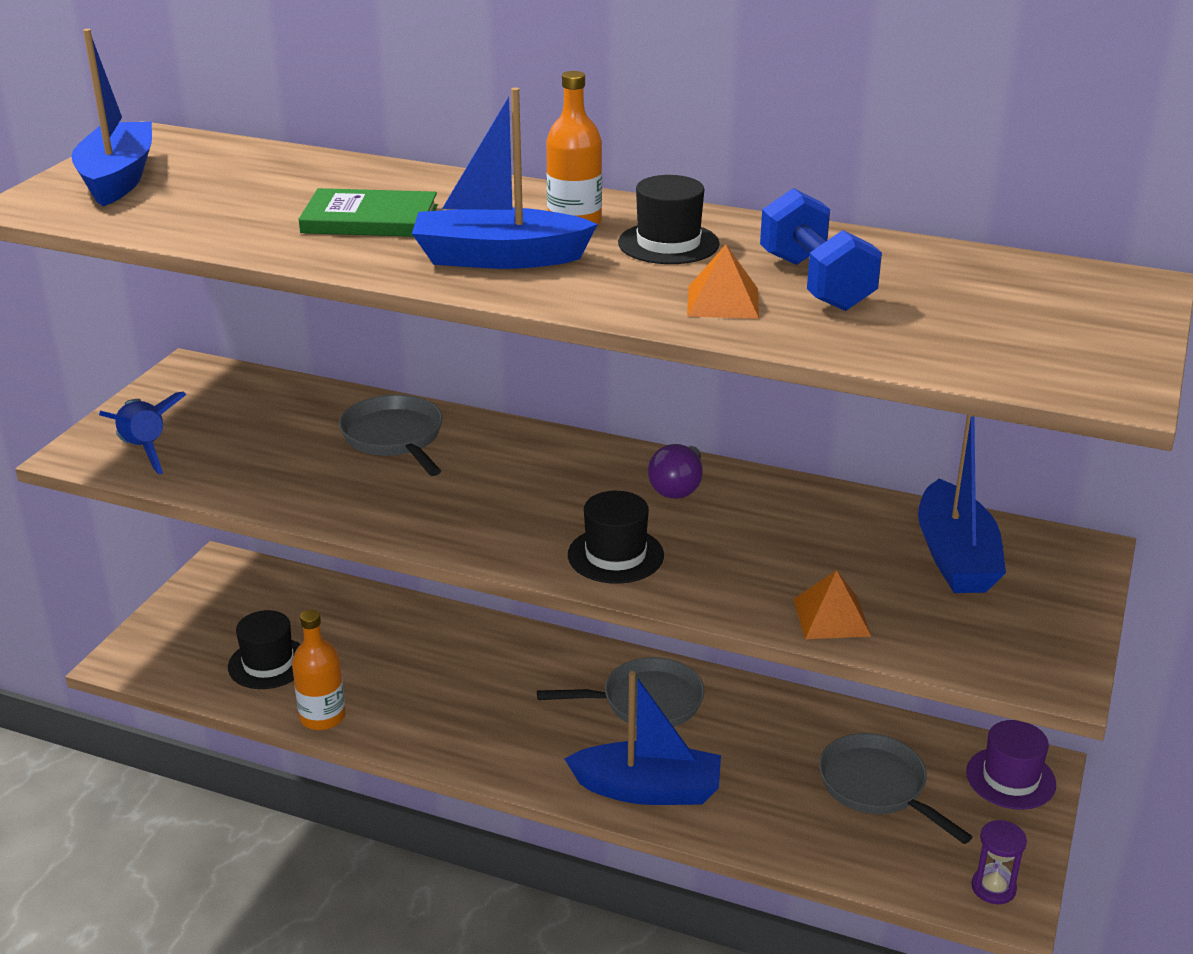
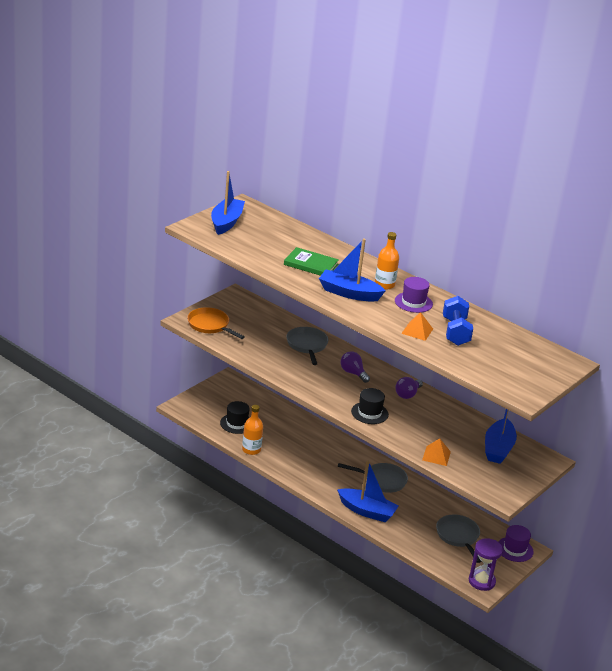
camera: 15 degrees right, 0 degrees up
(145, 450) = (210, 325): blue rocket -> orange pan
(529, 472) = (353, 373): none -> purple light bulb
(668, 243) = (413, 302): black hat -> purple hat
(993, 888) = (481, 581): purple hourglass -> purple hourglass, size x1.55

